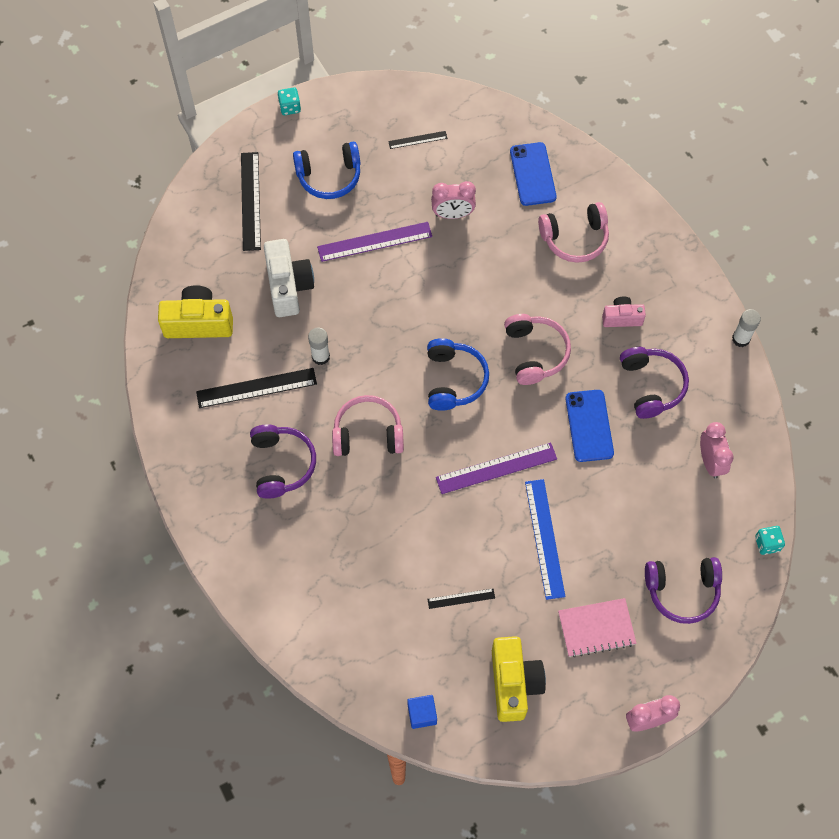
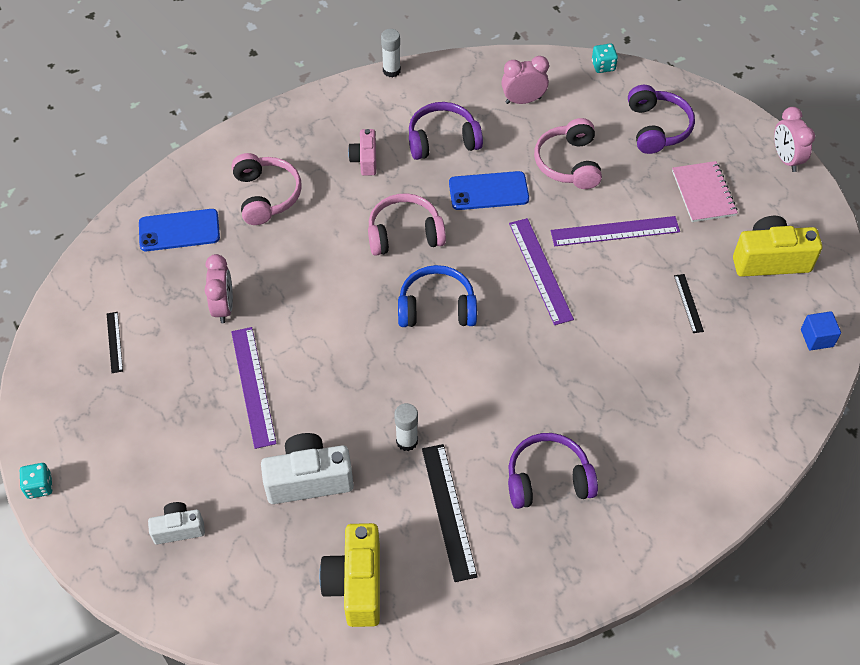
camera: 90 degrees left, 10 degrees down
(250, 201) = (178, 529): black ruler -> white camera
(329, 176) = (154, 437): blue headphones -> none
(368, 433) = (505, 390): pink headphones -> pink headphones (568, 163)
(544, 538) = (615, 231): blue ruler -> purple ruler

